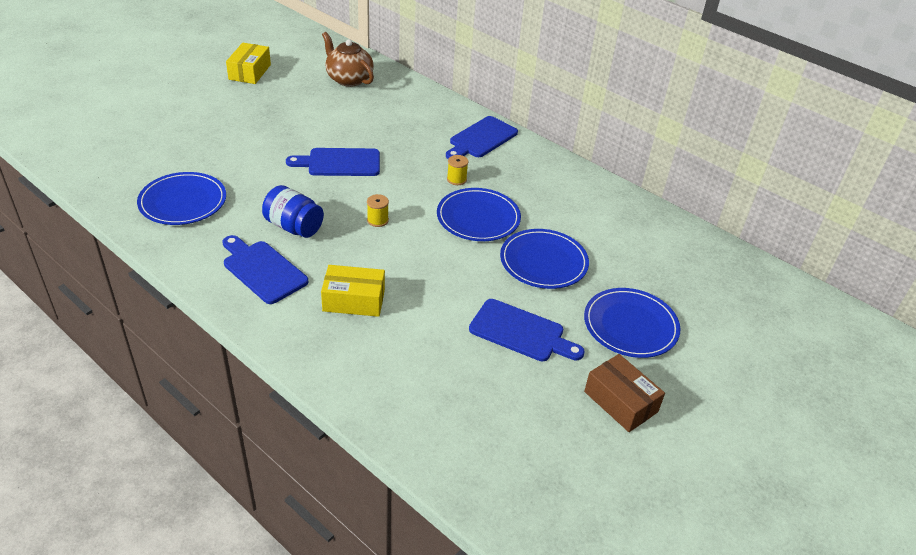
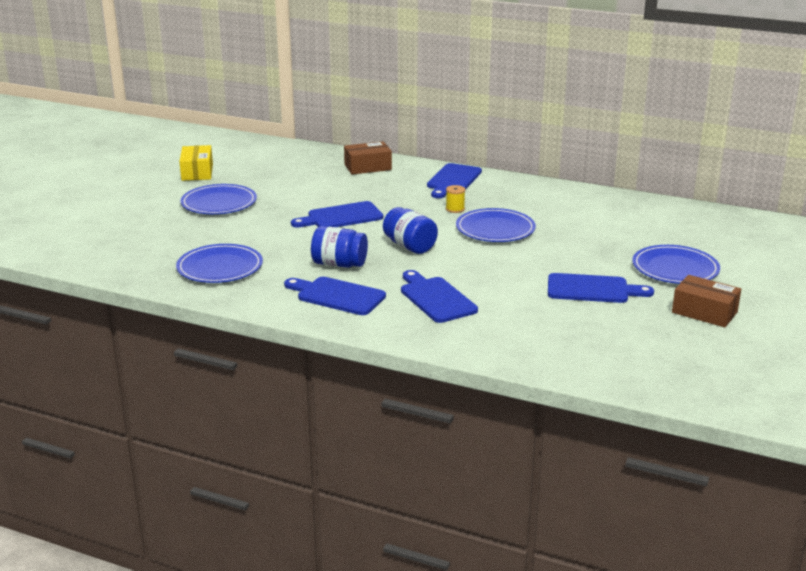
camera: 15 degrees left, 15 degrees down
(349, 79) = (297, 161): brown teapot -> none
(354, 300) = (436, 298): yellow box -> blue cutting board
(377, 220) = (410, 246): yellow spool -> blue jar
(410, 102) = (367, 167): none -> brown box
(543, 261) = (573, 245): blue plate -> blue plate (219, 203)

